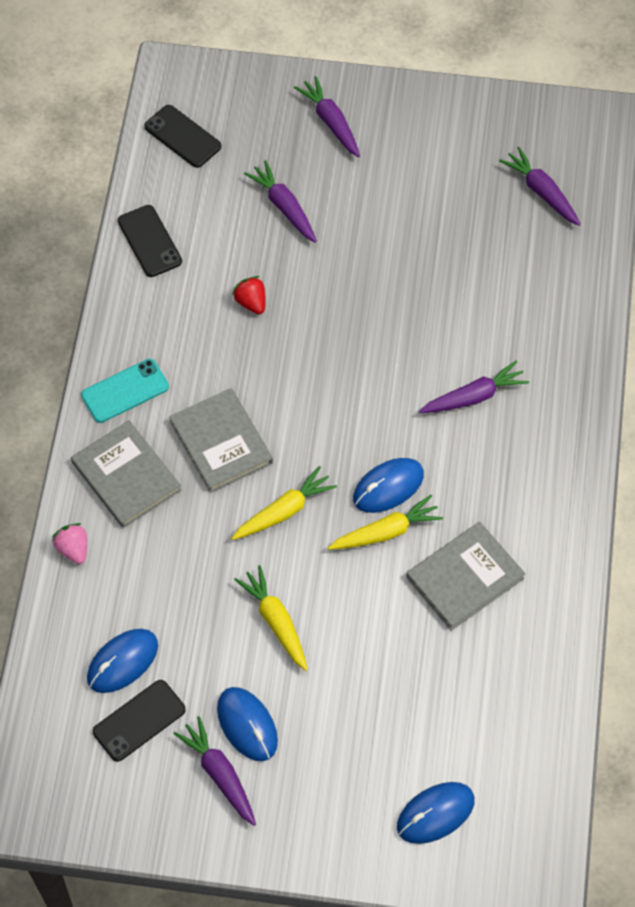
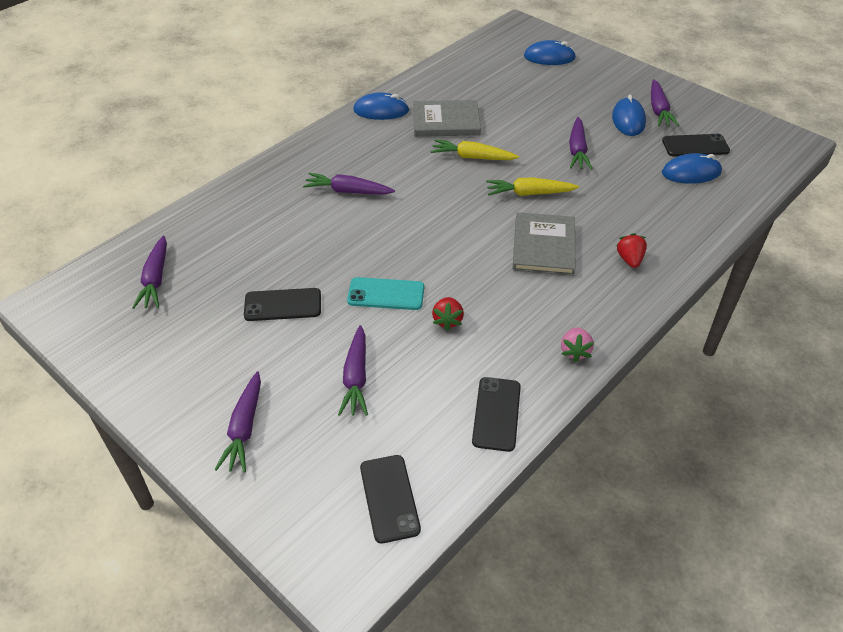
camera: 145 degrees left, 15 degrees down
(73, 549) = (695, 238): pink strawberry -> pink strawberry (575, 351)
(125, 391) = (596, 311): turquoise phone -> turquoise phone (386, 294)
(126, 476) = (629, 259): grey book -> red strawberry
(275, 621) = (577, 150): yellow carrot -> purple carrot
(388, 487) = (450, 175): blue mouse -> blue mouse (381, 110)
(406, 233) = (283, 305): none -> black phone

